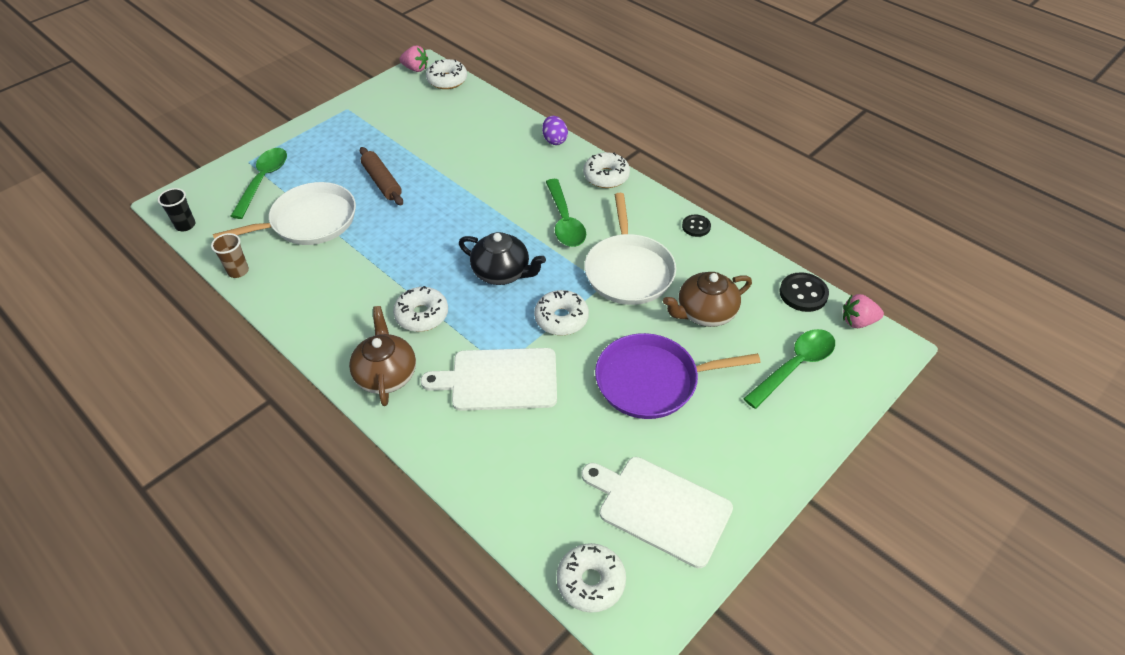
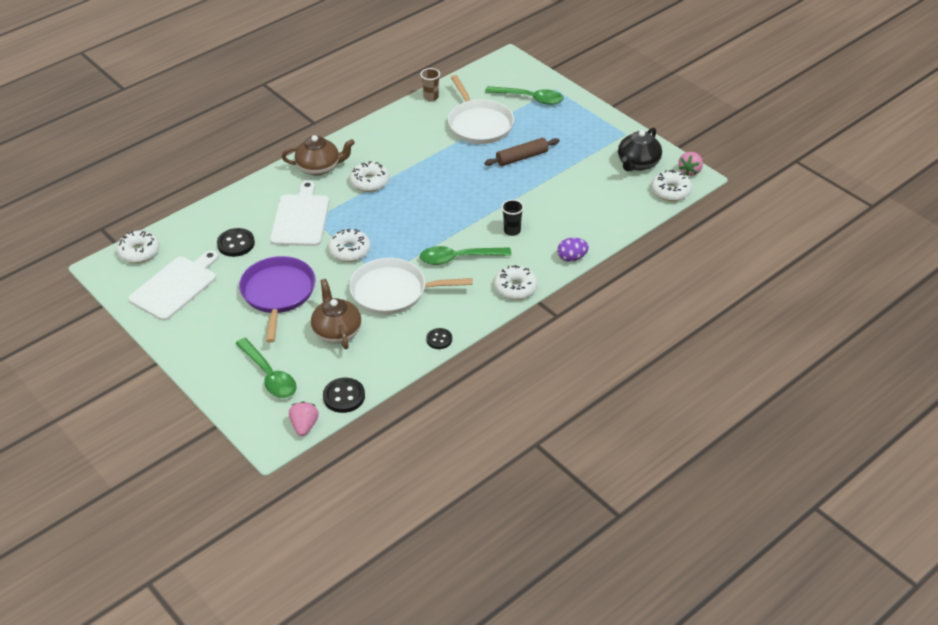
camera: 95 degrees right, 5 degrees down
(185, 225) = (483, 69): black cup -> black cup (512, 231)
(502, 273) = (404, 221): black teapot -> black teapot (638, 163)
(559, 448) = (236, 244): none -> black button

